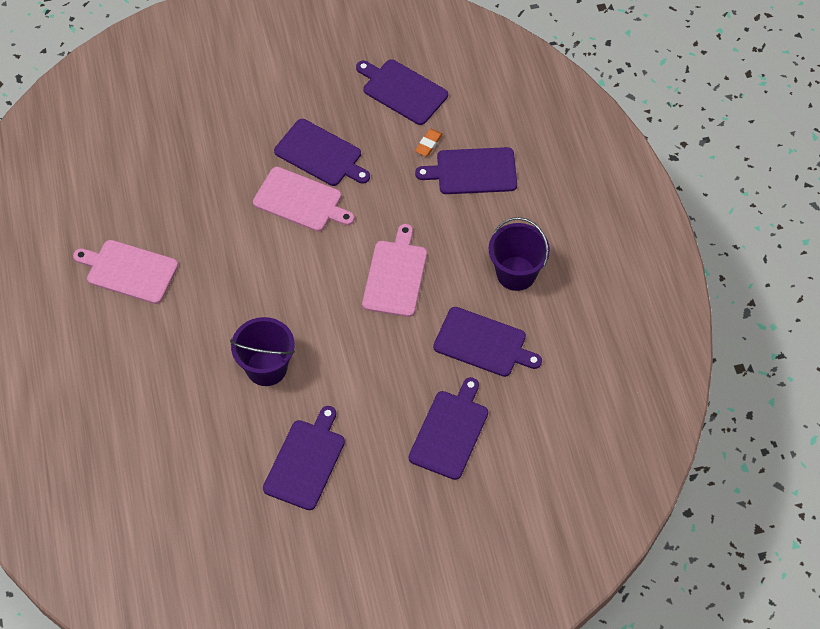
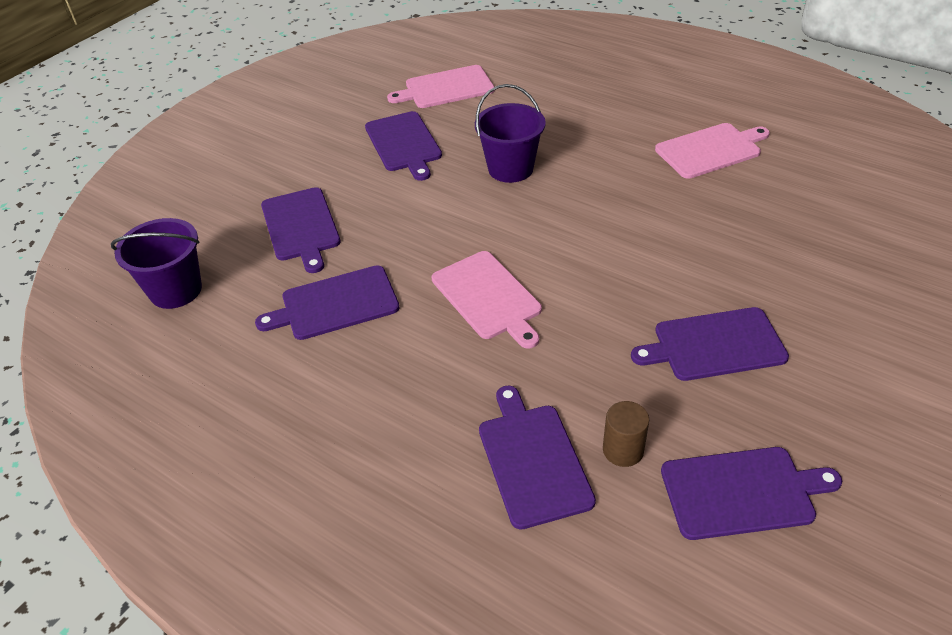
camera: 140 degrees right, 15 degrees down
(300, 201) = (665, 291): pink cutting board -> pink cutting board (446, 88)
(428, 144) = (623, 450): orange eraser -> brown cylinder
(473, 171) = (532, 460): purple cutting board -> purple cutting board turned 60 degrees counterclockwise
(516, 273) = (362, 387): purple bucket -> purple bucket (175, 290)

